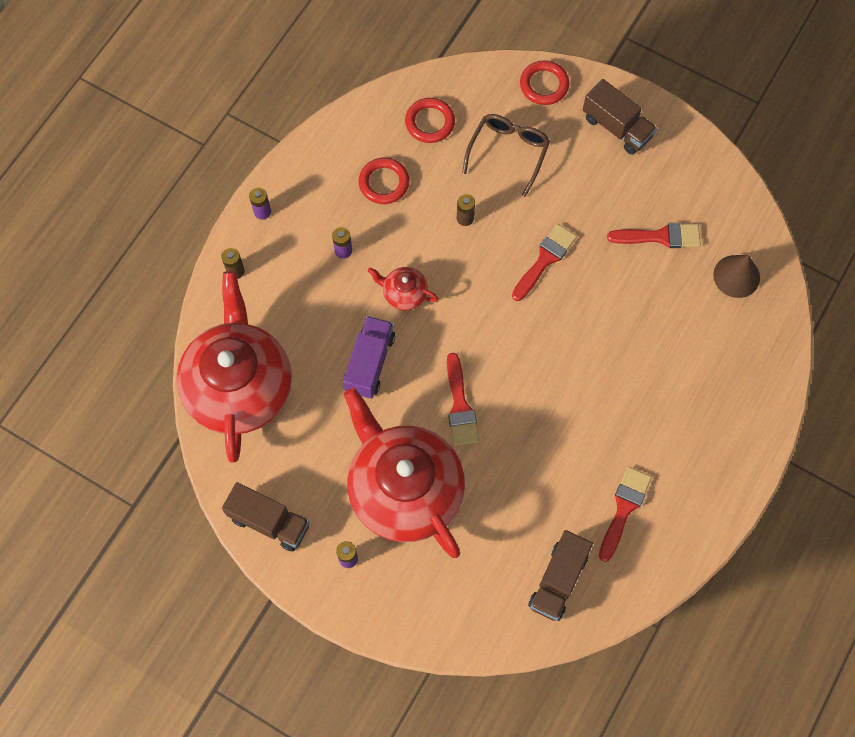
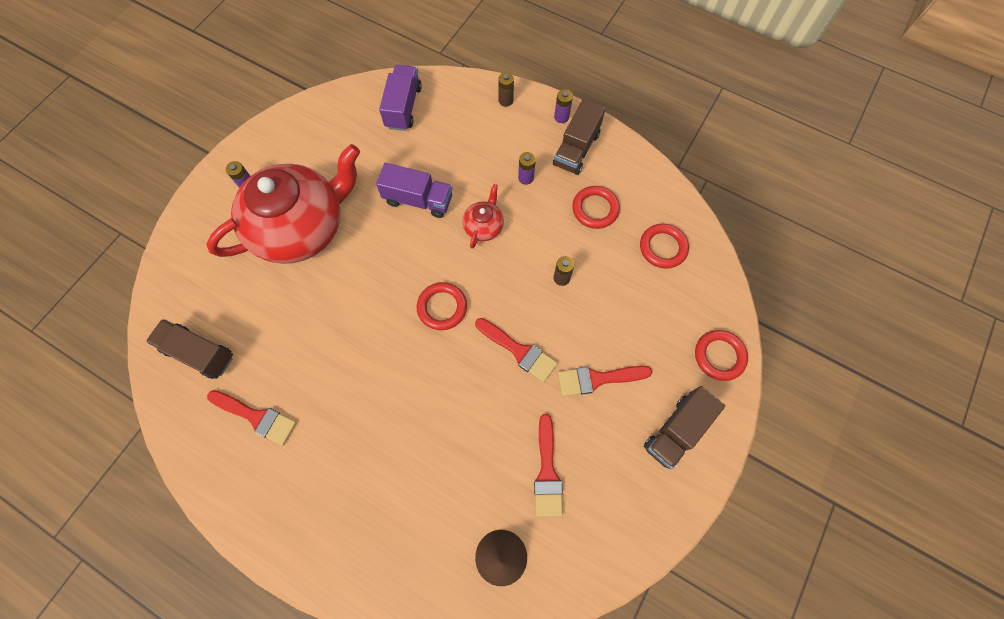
camera: 90 degrees right, 0 degrees up
(239, 386) = (403, 107): red teapot -> purple truck
(269, 522) = (288, 131): brown truck -> brown truck (576, 149)
(460, 406) = (372, 272): red brush -> red brush (597, 379)
(500, 333) = (442, 307): none -> red ring
(508, 152) = (636, 319): brown glasses -> none

